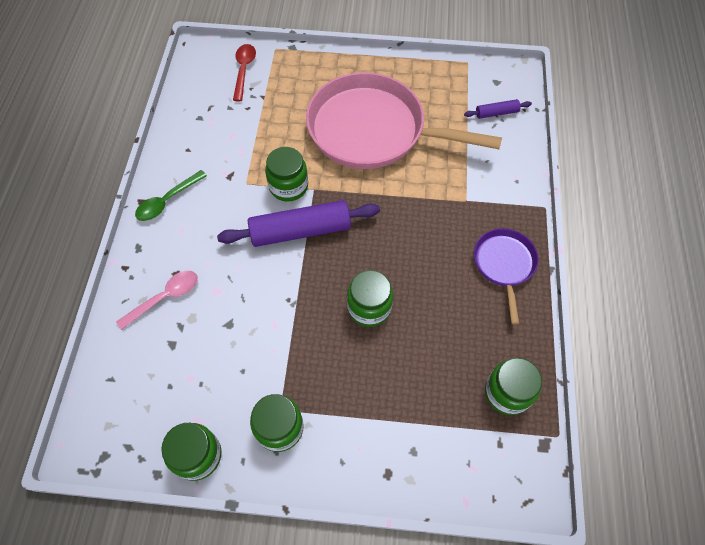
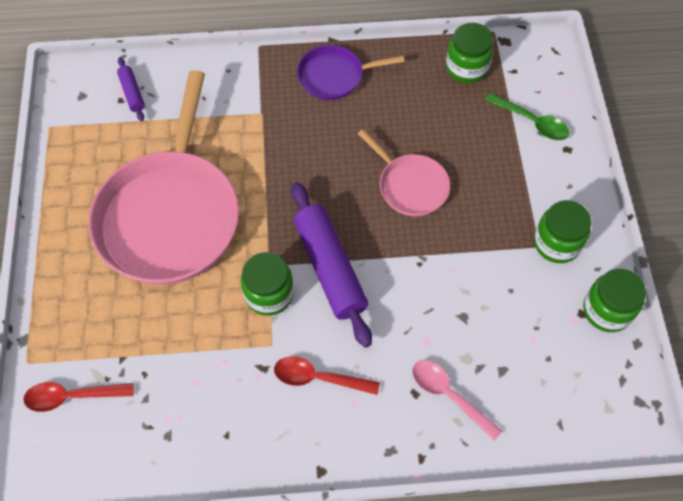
camera: 100 degrees left, 0 degrees up
(167, 201) = (314, 435): green spoon -> green spoon (531, 122)
(210, 210) = (319, 378): none -> red spoon
(369, 307) = (410, 186): green jar -> pink pan

